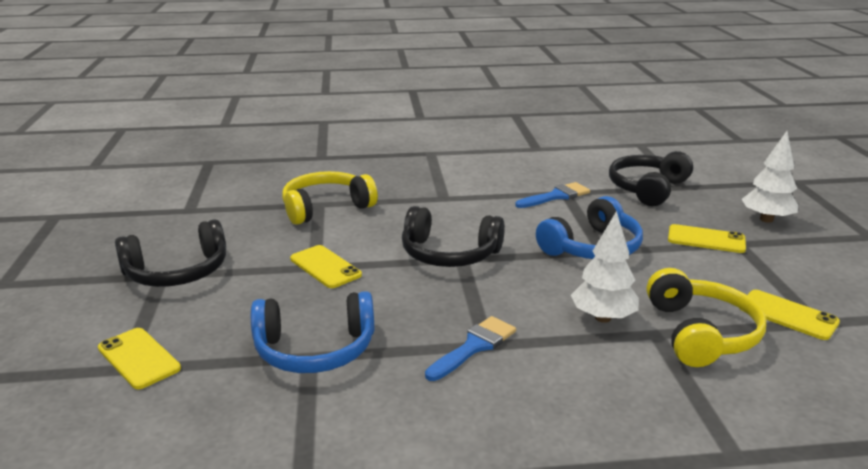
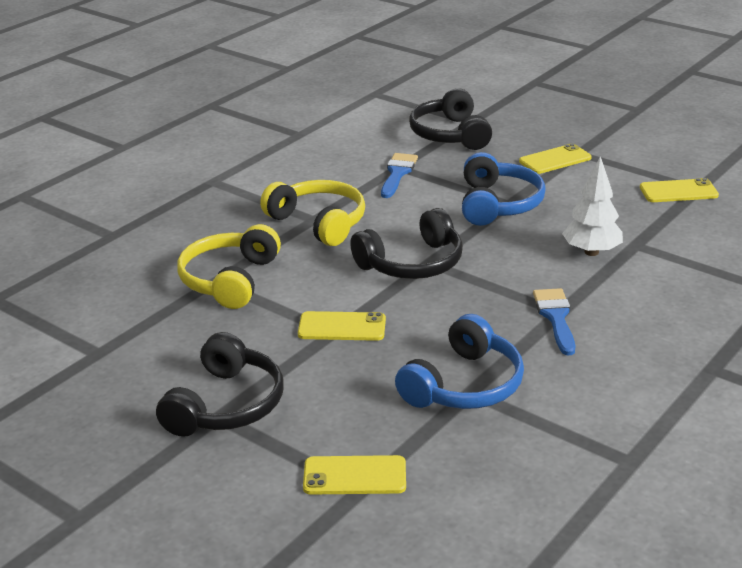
camera: 45 degrees left, 5 degrees up
(700, 333) = (656, 230): yellow headphones -> yellow headphones (318, 222)
(766, 219) = (564, 124): white tree -> none

